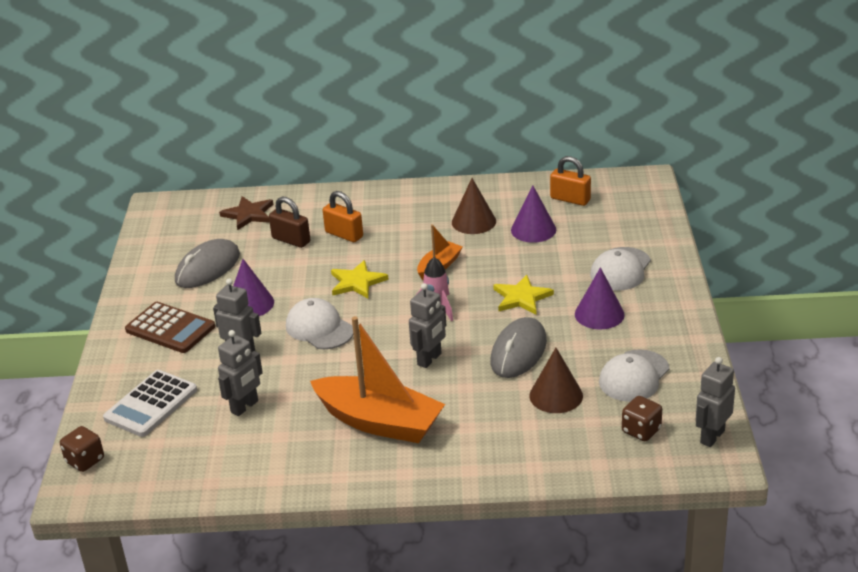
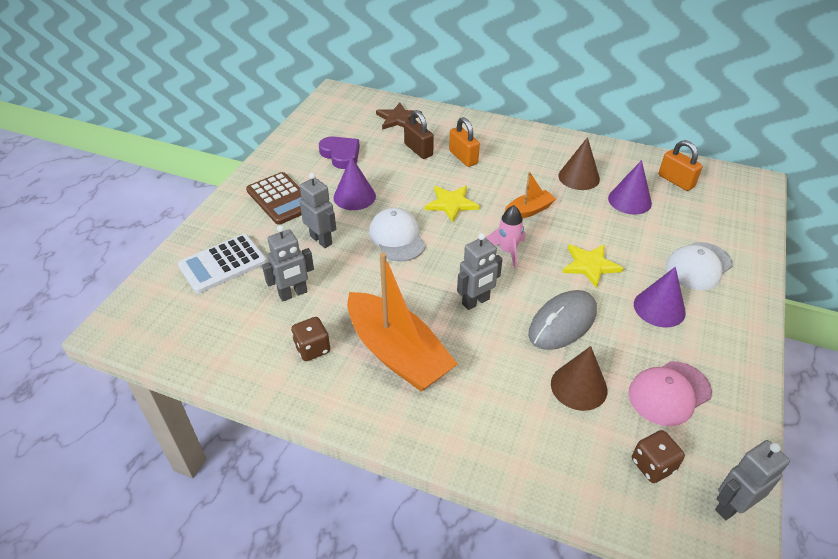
camera: 20 degrees right, 10 degrees up
(85, 461) = (139, 300): brown dice -> brown dice (312, 349)
(207, 268) = (341, 155): grey mouse -> purple heart
(634, 376) = (669, 393): white cap -> pink cap

